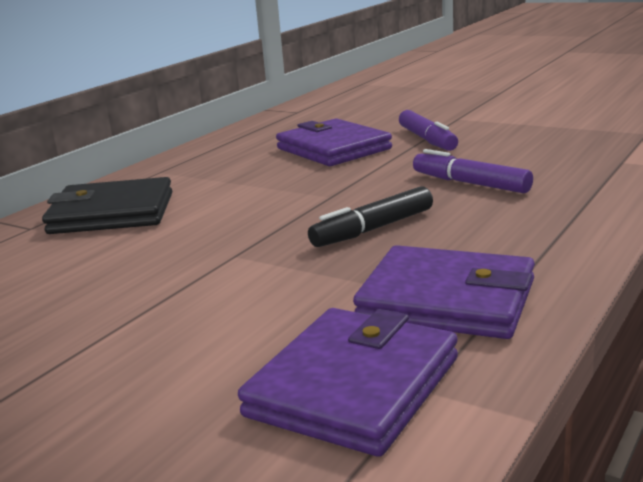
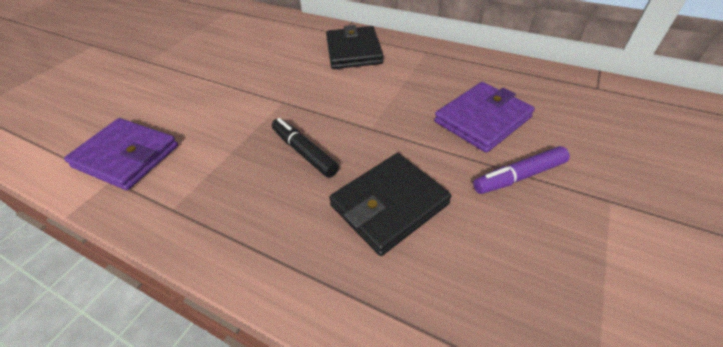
camera: 85 degrees right, 25 degrees up
(447, 300) = (190, 188): purple wallet -> none
(470, 183) = (389, 205): purple marker -> black wallet

